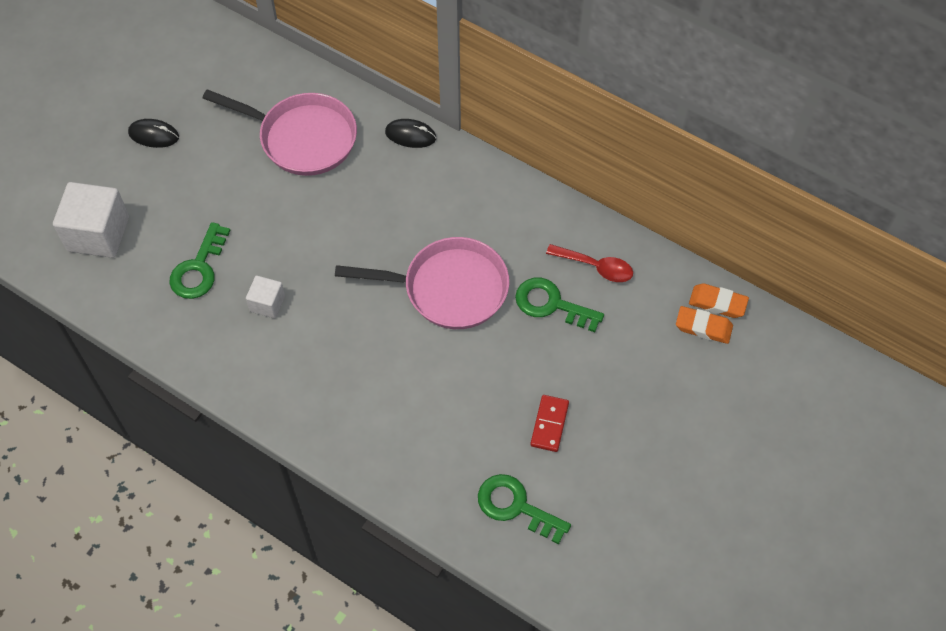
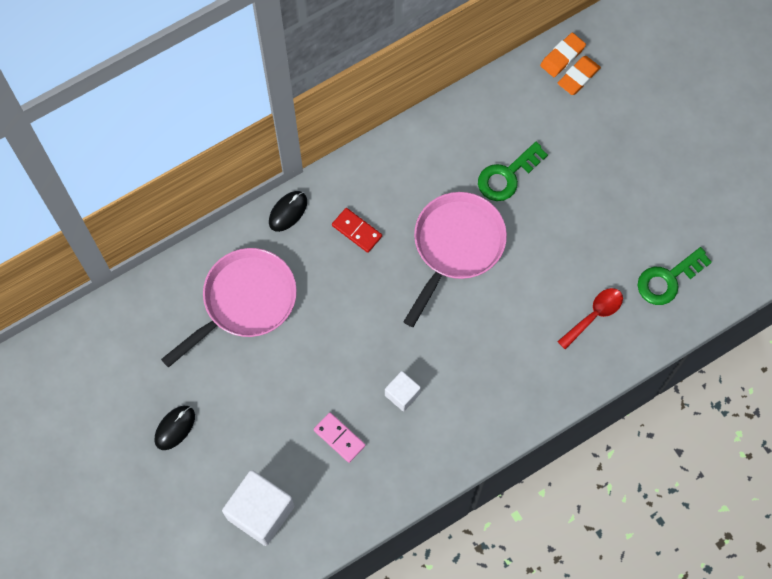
camera: 65 degrees left, 10 degrees up
(199, 268) = (339, 438): green key -> pink domino
(549, 424) = (611, 225): red domino -> red domino (357, 231)
(595, 267) = (488, 128): red spoon -> red spoon (594, 315)

